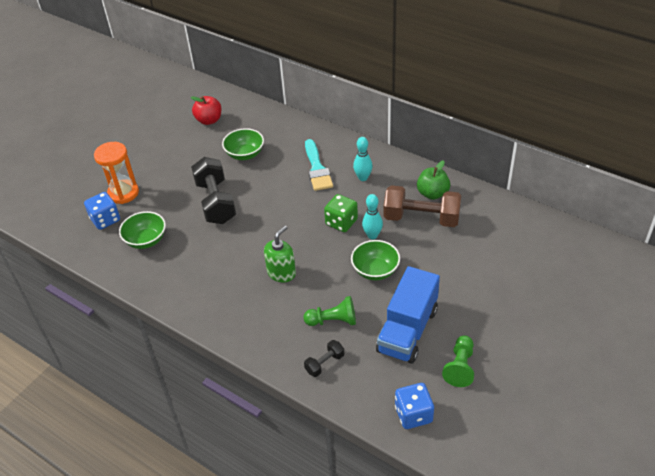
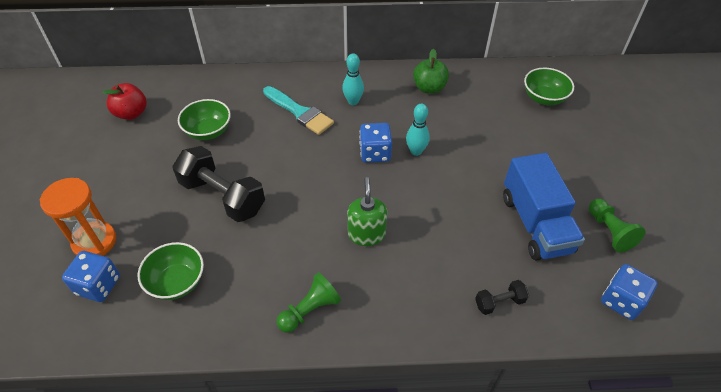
camera: 40 degrees left, 5 degrees up
(324, 363) = (499, 302): black dumbbell -> black dumbbell turned 60 degrees clockwise
(333, 321) = (463, 254): green pawn -> green pawn (310, 310)
(341, 222) = (375, 153): green dice -> blue dice
(375, 270) = (452, 183): green bowl -> green bowl (544, 98)
(421, 218) = (442, 114): brown dumbbell -> none

